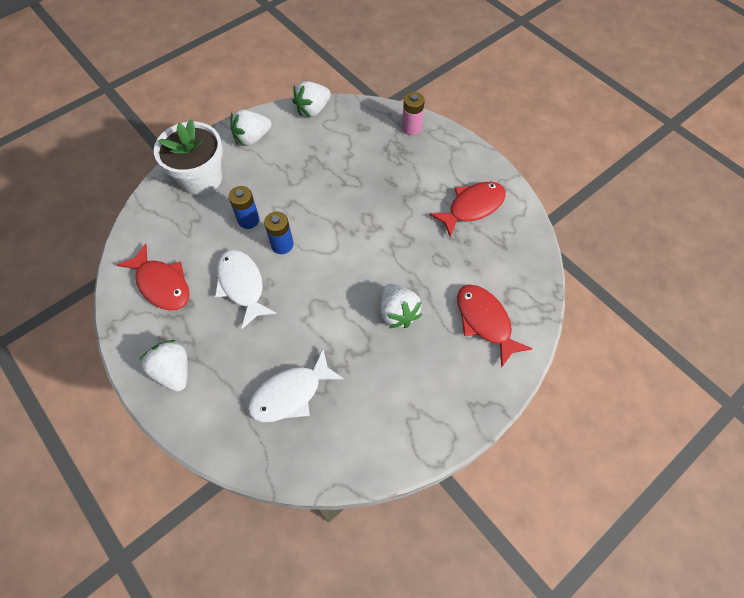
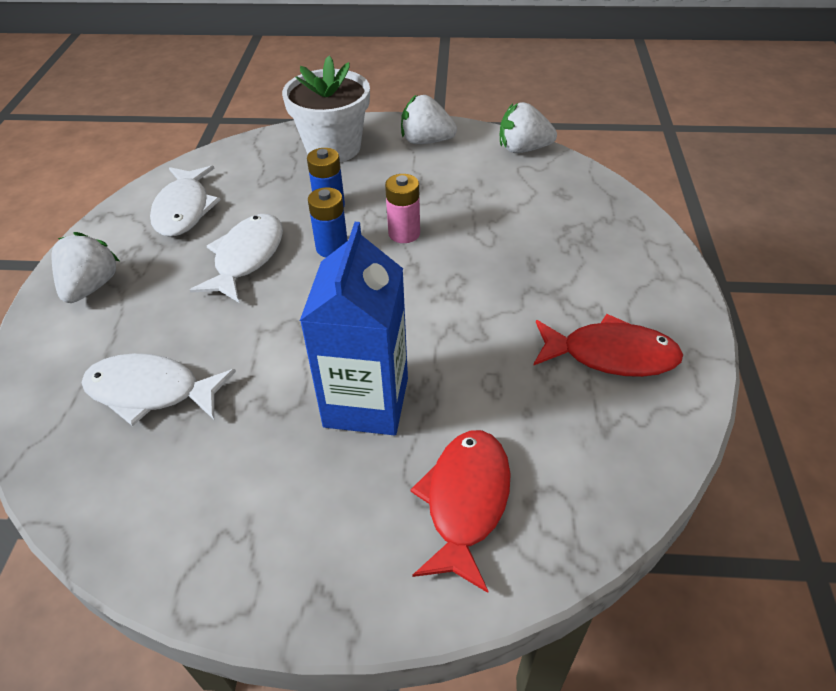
camera: 45 degrees right, 15 degrees down
(162, 284) = (184, 209): red fish -> white fish
(398, 313) = (366, 402): white strawberry -> blue carton
(411, 128) = (626, 225): pink battery -> pink battery (404, 233)

